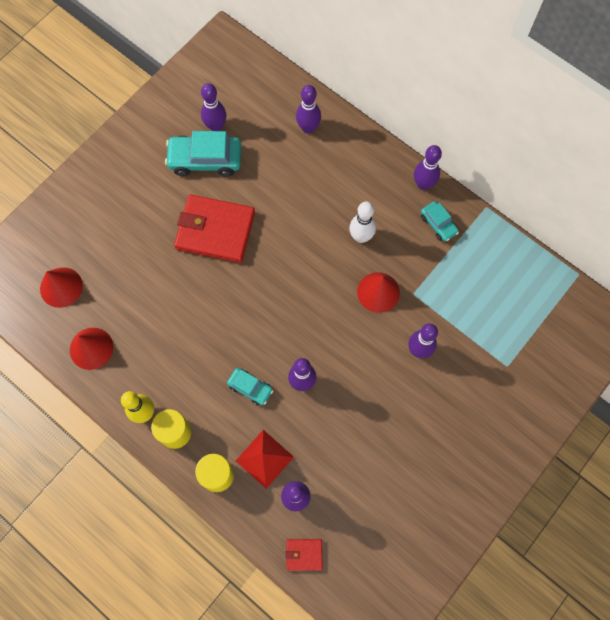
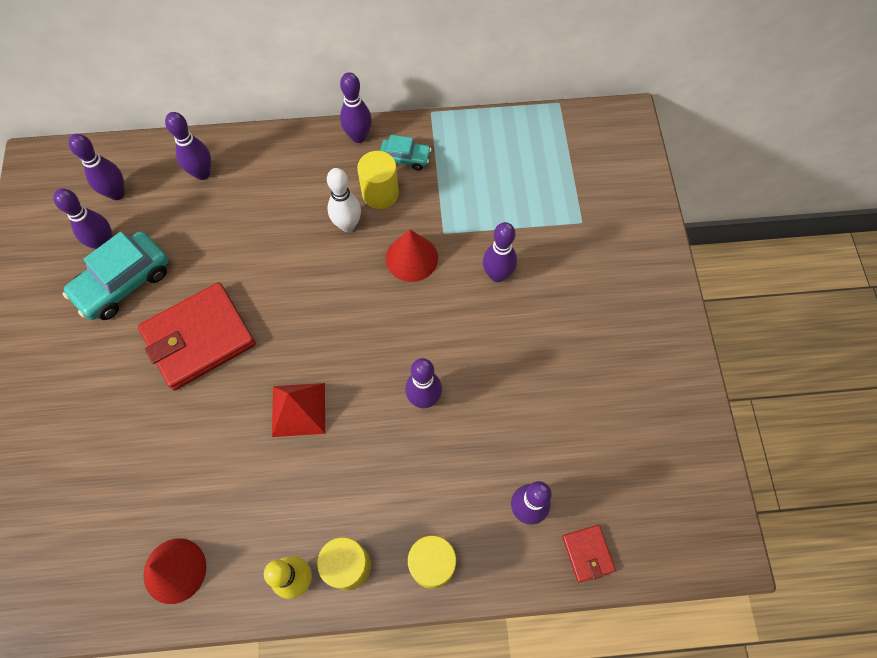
camera: 45 degrees left, 5 degrees down
(61, 287) = (78, 540): red cone -> none
(249, 99) = (117, 193): none -> purple bowling pin
(250, 388) = (381, 450): turquoise car -> none
(264, 458) = (461, 502): red pyramid -> red pyramid (298, 409)
(304, 554) = (587, 553): red wallet -> red wallet turned 60 degrees counterclockwise
(400, 234) = (380, 193): none -> yellow cylinder

